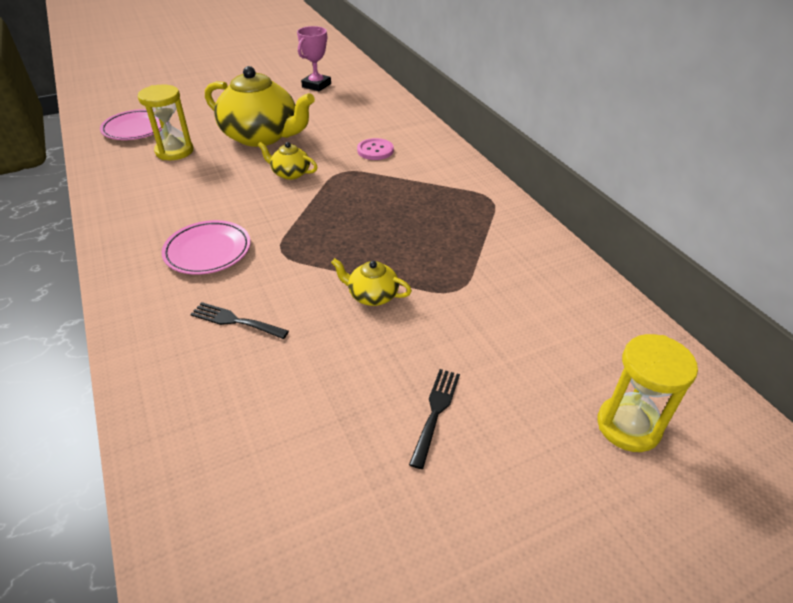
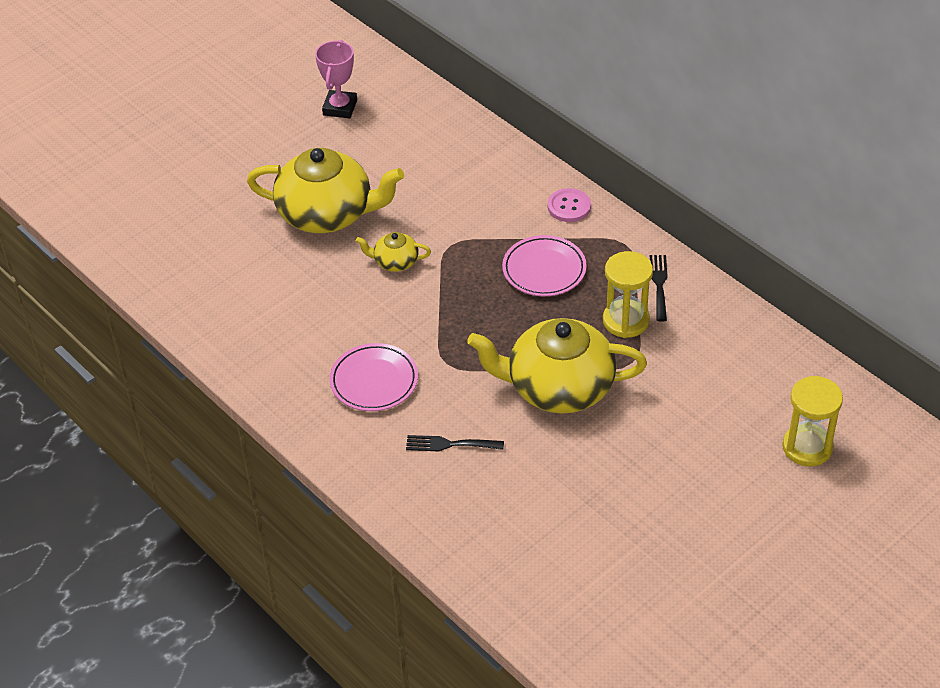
camera: 15 degrees left, 5 degrees up
(136, 128) = (165, 238): pink plate -> pink plate (544, 270)
(174, 151) = (240, 262): yellow hourglass -> yellow hourglass (625, 321)
(372, 295) = (558, 387): yellow teapot -> yellow teapot, size x2.21
(375, 150) = (471, 204): pink button -> pink button (569, 206)
(435, 412) = (658, 476): black fork -> black fork (659, 284)

